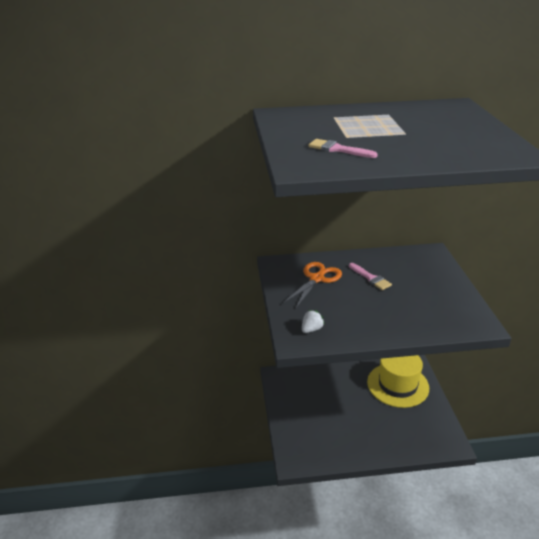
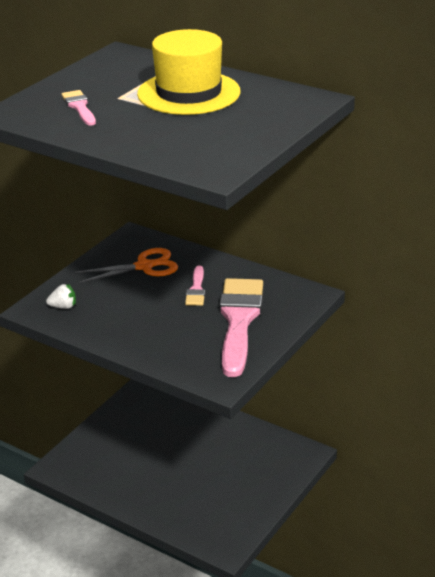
camera: 40 degrees right, 0 degrees up
(397, 385) = (254, 463): yellow hat -> yellow hat (189, 93)
(425, 285) = (239, 321): none -> pink brush

